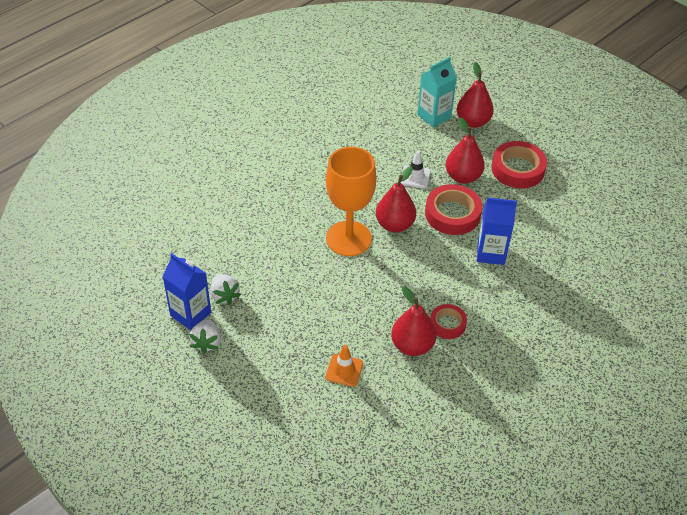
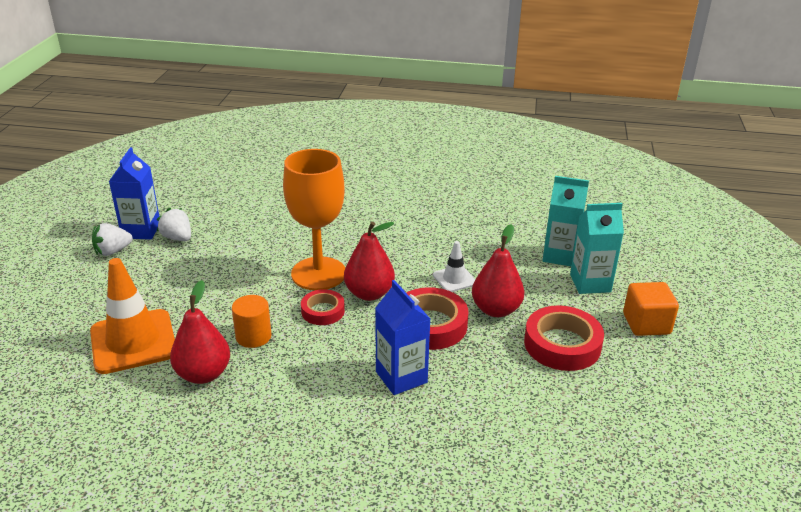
camera: 55 degrees right, 15 degrees down
(224, 296) = (177, 238): white strawberry -> white strawberry turned 105 degrees clockwise
(344, 370) = (133, 341): orange traffic cone -> orange traffic cone, size x1.98
(392, 304) = (253, 336): none -> orange cylinder
(447, 324) = (257, 387): red tape -> red tape (323, 311)
(473, 122) = (590, 283): red pear -> turquoise carton
(528, 125) = (646, 324): none -> orange cube

